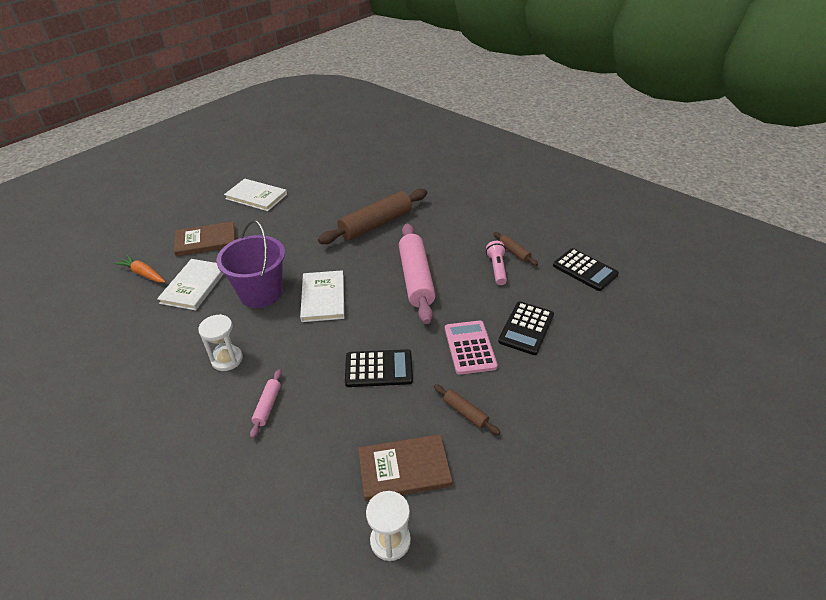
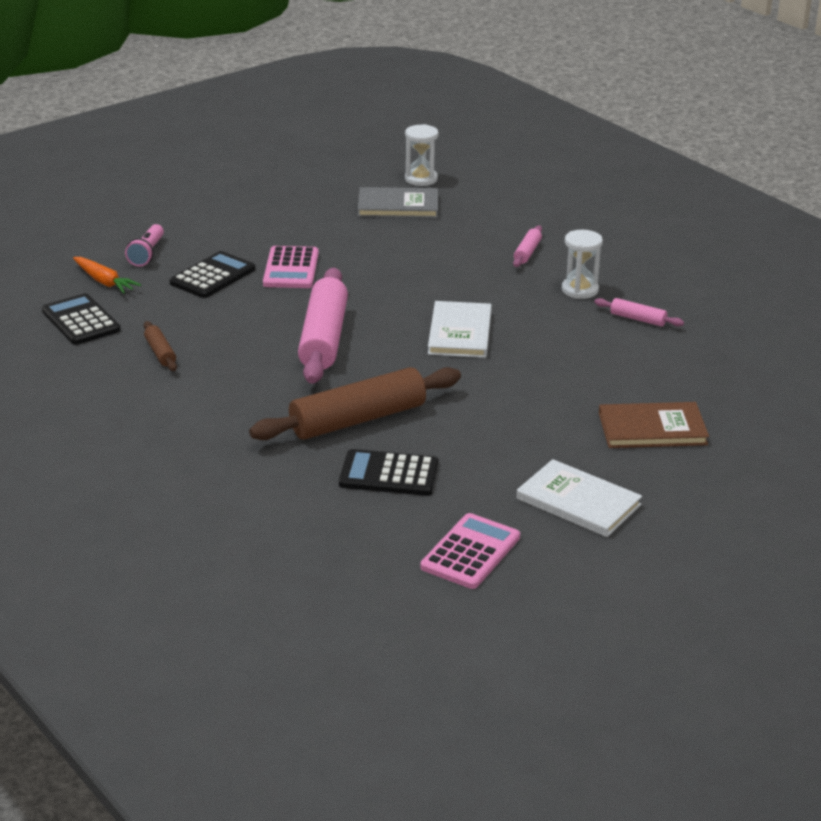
camera: 170 degrees left, 10 degrees down
(143, 274) = (734, 392): orange carrot -> orange carrot (104, 281)
(187, 332) = (638, 319): none -> pink rolling pin
(194, 286) = (648, 367): white book -> none
(261, 293) = (548, 348): purple bucket -> none
(308, 170) = (470, 552): none -> pink calculator
(379, 369) = (403, 264): black calculator -> black calculator (389, 474)
(404, 469) = (398, 206): brown book -> grey book
(465, 413) = (324, 228): brown rolling pin -> none
(497, 268) = (201, 336): pink flashlight -> pink flashlight (147, 254)

